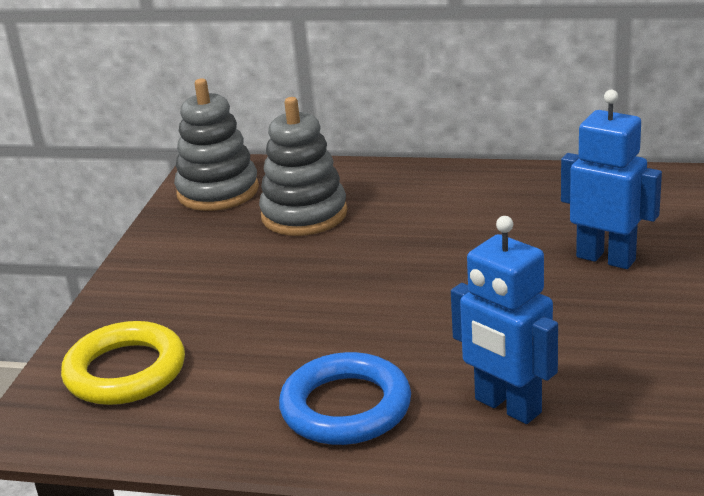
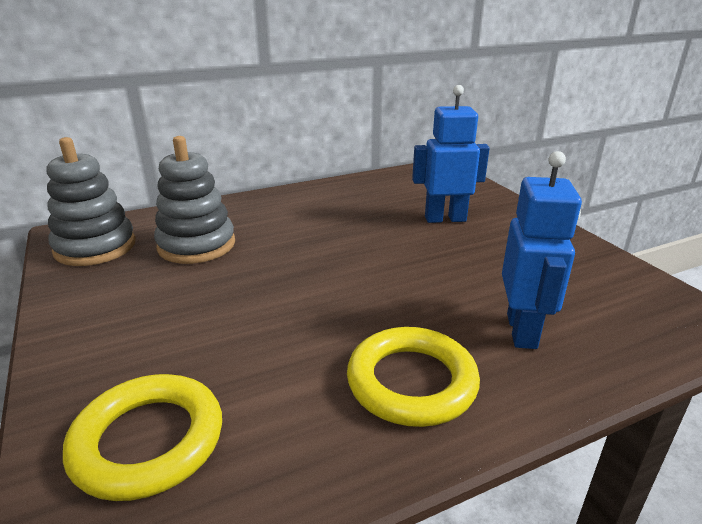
camera: 40 degrees left, 0 degrees up
(346, 407) = (411, 382): blue ring -> yellow ring
(507, 406) = (522, 331): blue robot -> blue robot turned 90 degrees counterclockwise

